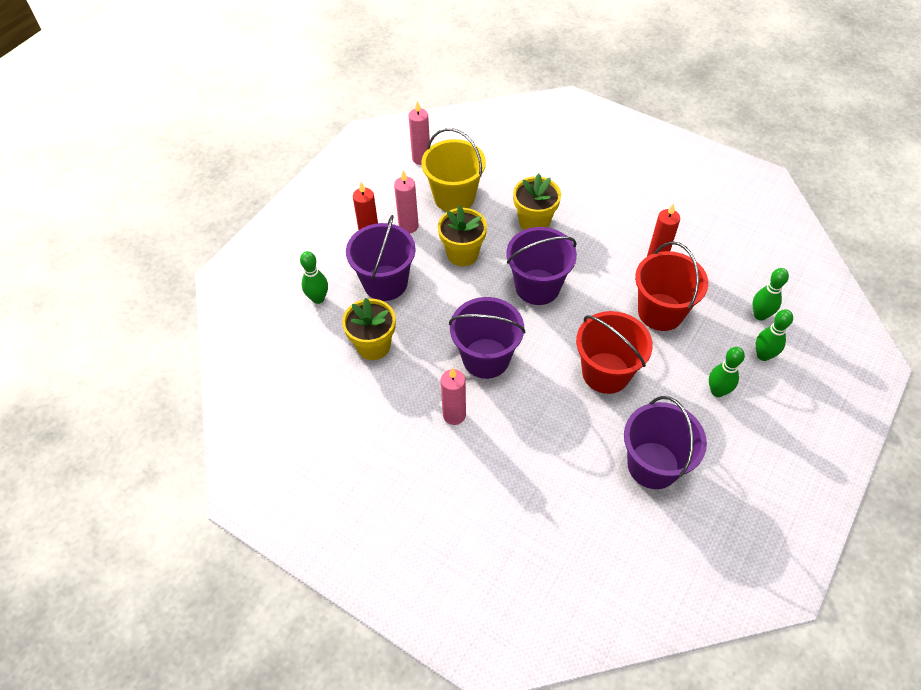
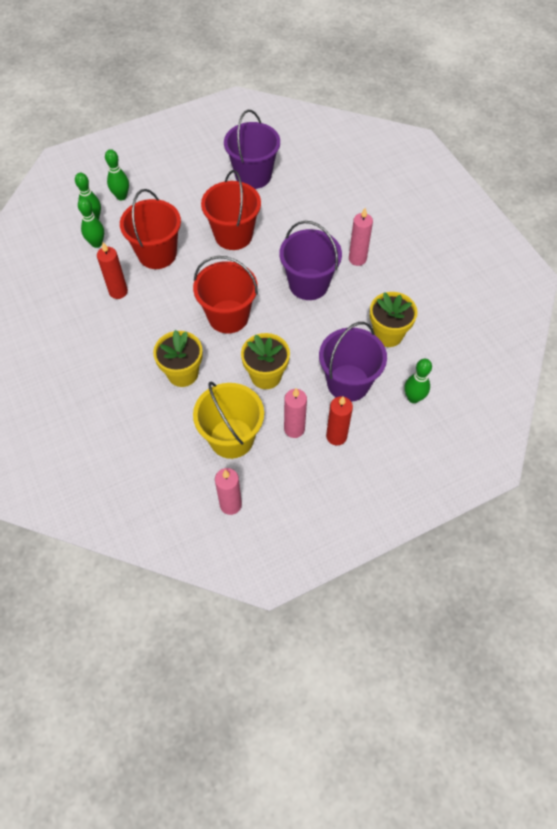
camera: 150 degrees left, 5 degrees up
(537, 287) = (228, 316): purple bucket -> red bucket
(717, 391) = (173, 192): green bowling pin -> green bowling pin (97, 243)

